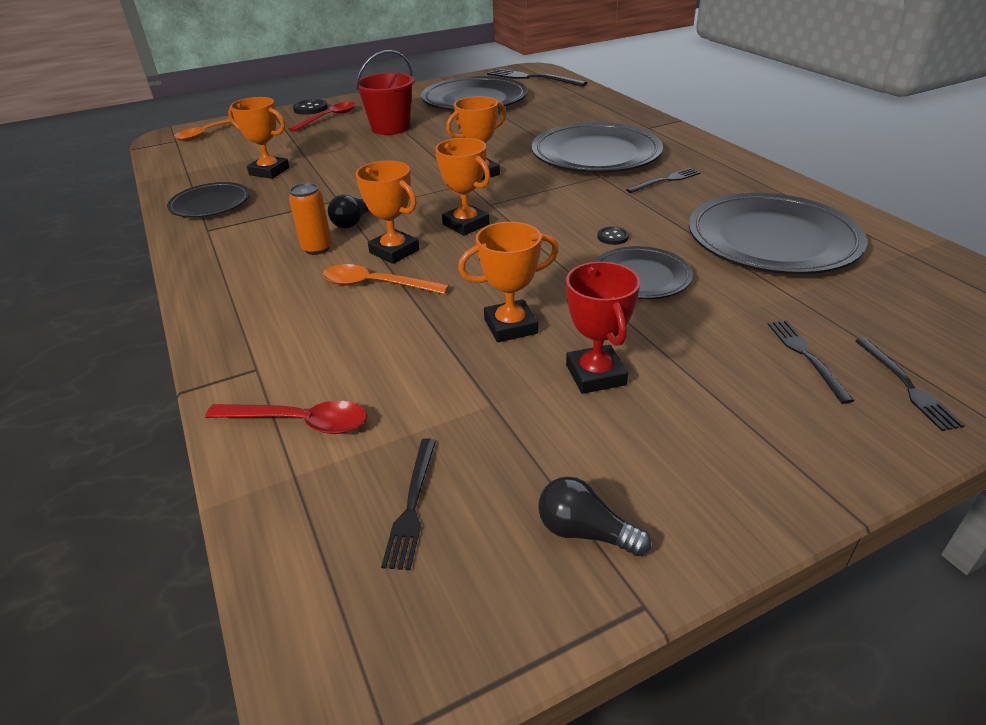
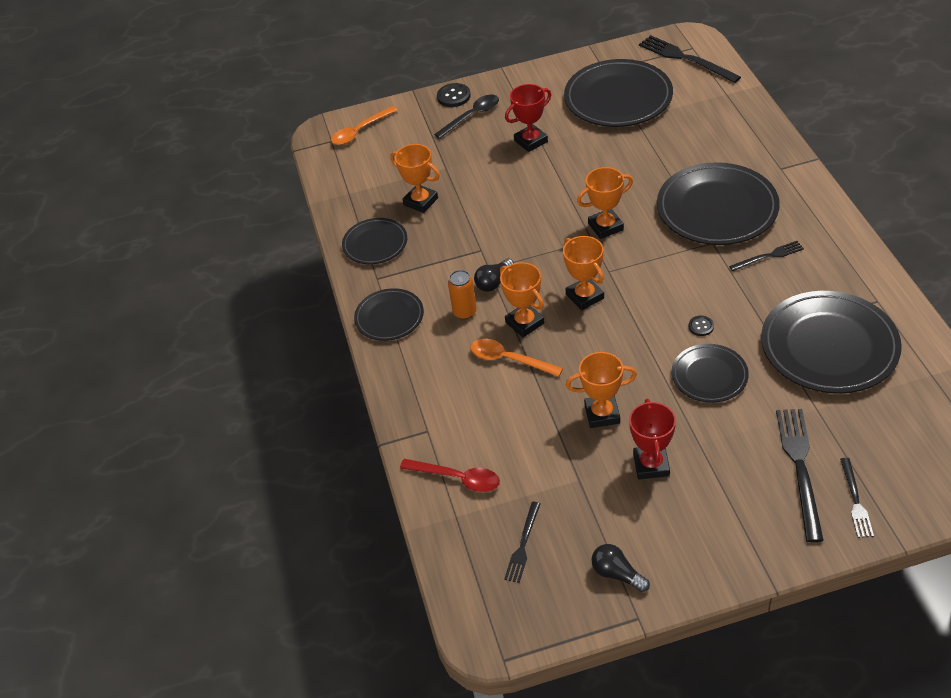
camera: 15 degrees right, 10 degrees up
(217, 260) = (389, 317): none -> black plate
(329, 118) = (472, 116): red spoon -> black spoon
(390, 128) = (531, 141): red bucket -> red trophy
(806, 356) = (800, 468): black fork -> black fork, size x1.75

